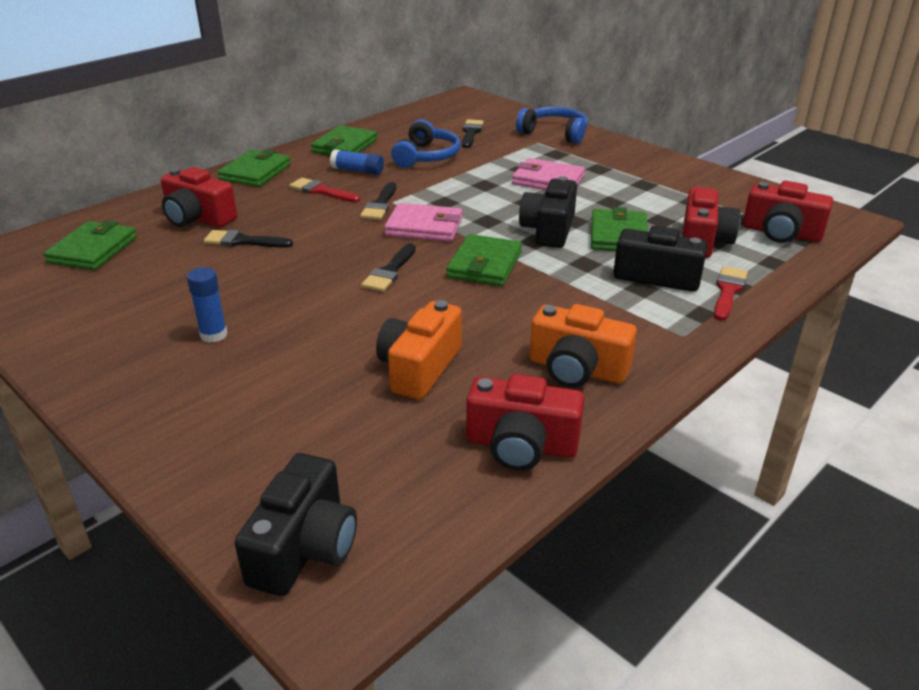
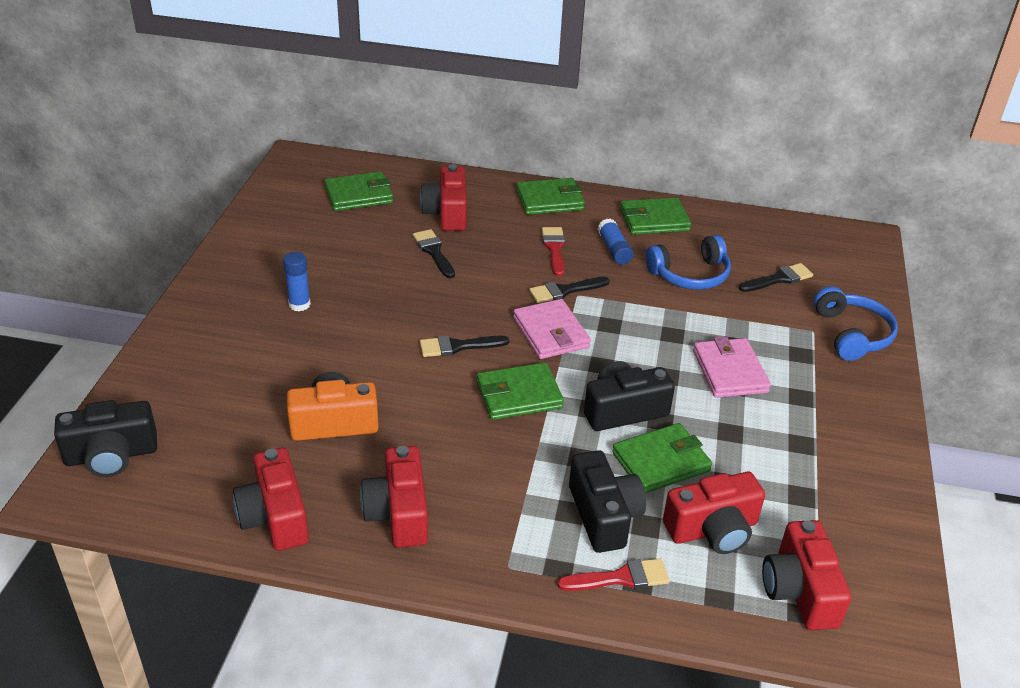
camera: 55 degrees right, 5 degrees up
(577, 369) = (398, 513): orange camera -> red camera

